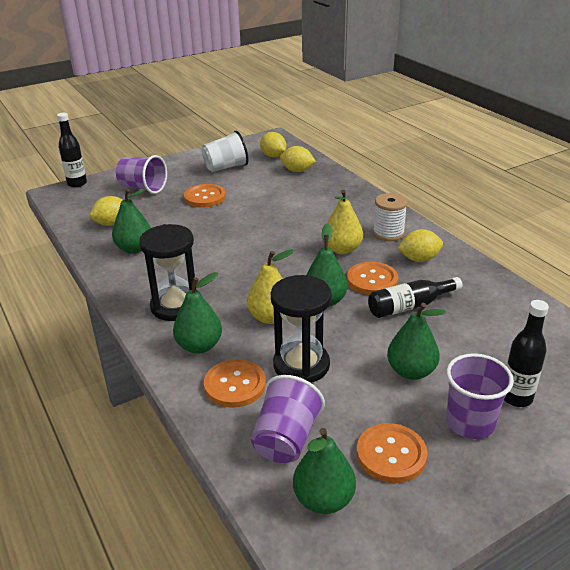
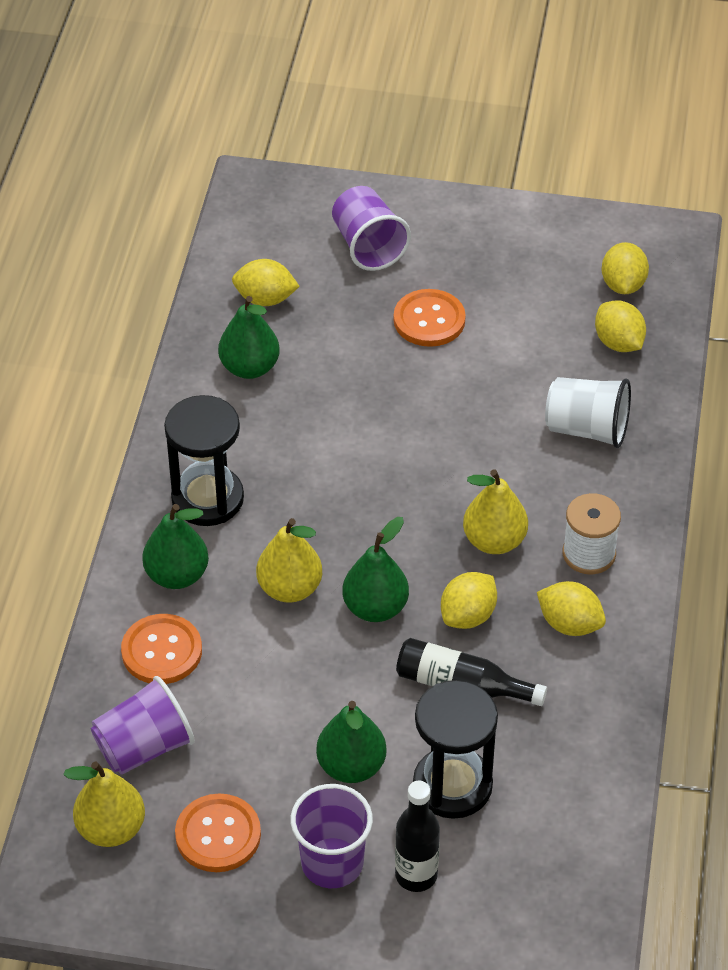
camera: 40 degrees right, 15 degrees up
(77, 183) = (293, 180): black bottle -> none
(226, 167) = (525, 269): white cup -> white cup (587, 429)
(301, 365) = (251, 675): black hourglass -> black hourglass (452, 785)
(323, 499) = (111, 829): green pear -> yellow pear
(372, 280) = (468, 616): orange button -> yellow lemon

